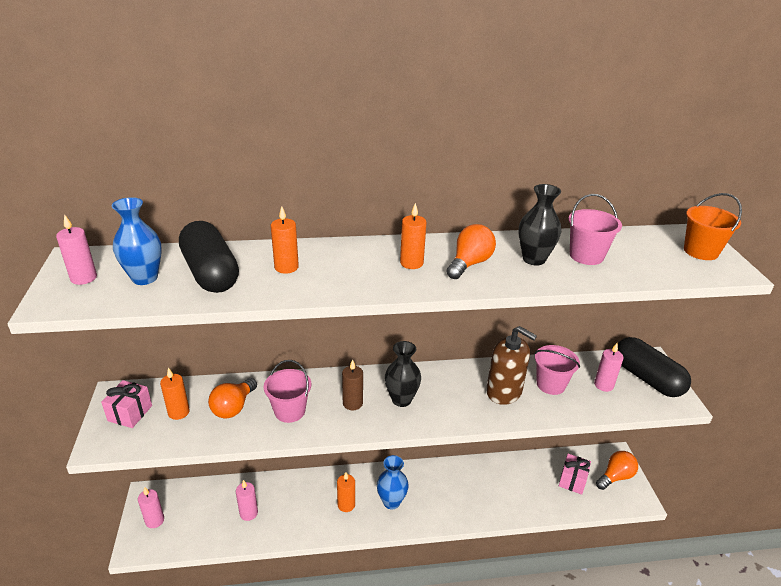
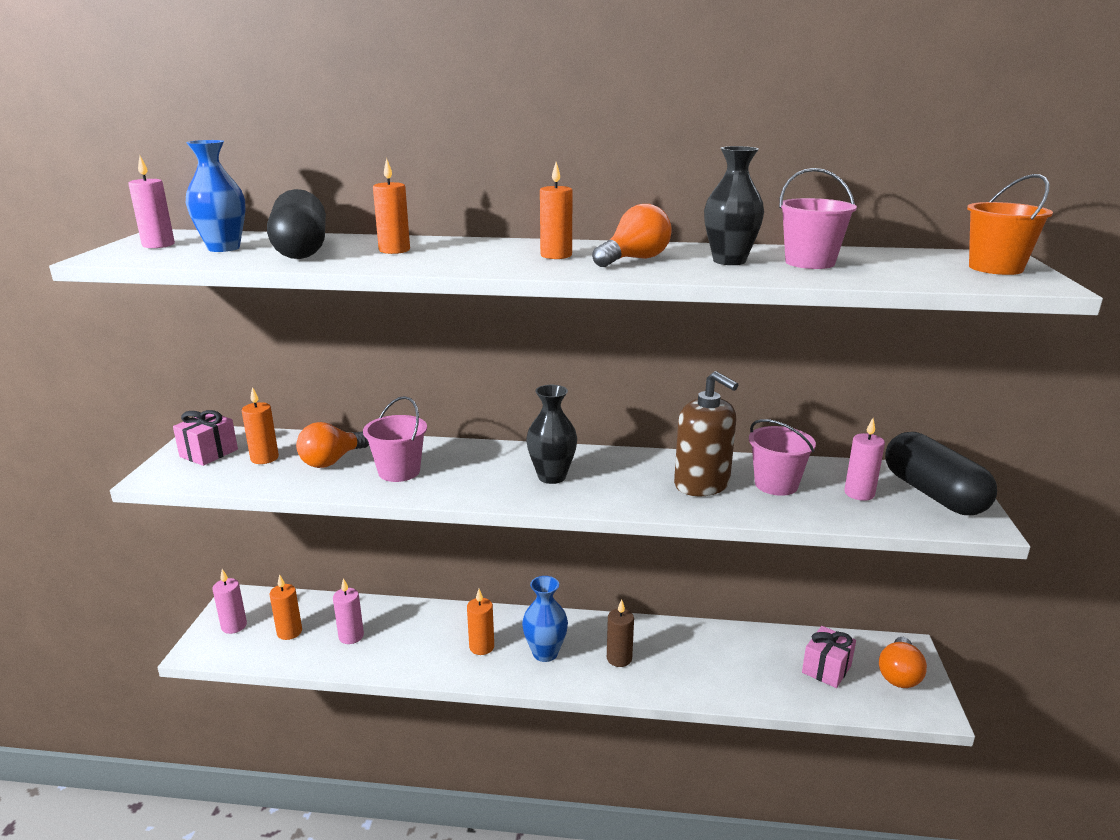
camera: 15 degrees right, 10 degrees down
(200, 518) = (289, 632): none -> orange candle
(352, 403) = (484, 473): brown candle -> brown candle (619, 658)
(615, 477) = (899, 675): orange light bulb -> orange light bulb turned 135 degrees clockwise

